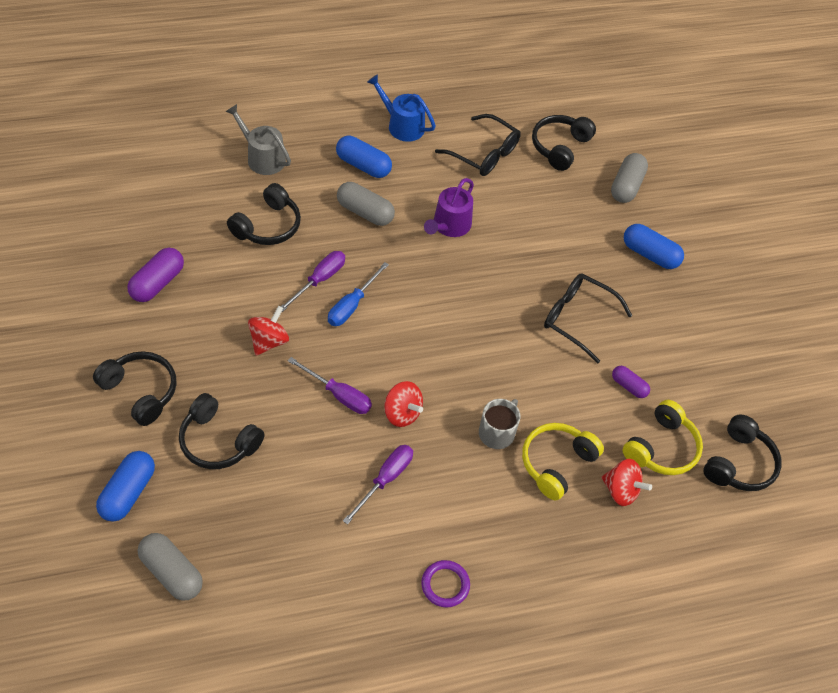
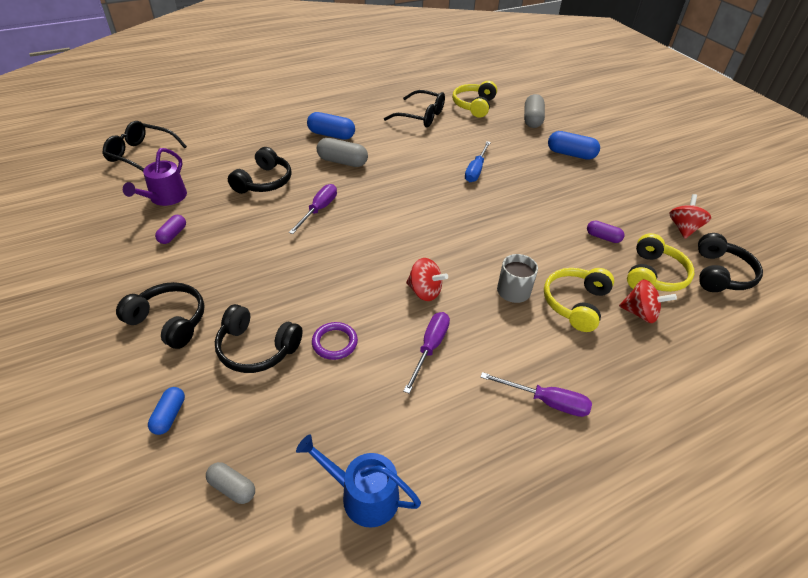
camera: 10 degrees left, 10 degrees down
(128, 492) = (169, 415): blue capsule -> blue capsule, size x0.60
(157, 283) = (173, 235): purple capsule -> purple capsule, size x0.60
(172, 572) = (232, 487): grey capsule -> grey capsule, size x0.60
(262, 158) = (248, 141): grey watering can -> none
(269, 341) = (286, 260): red spinning top -> red spinning top (683, 228)
(338, 395) = (362, 288): purple screwdriver -> purple screwdriver (546, 401)
(352, 305) = (352, 222): blue screwdriver -> blue screwdriver (476, 170)
(402, 125) = (353, 109): blue watering can -> blue watering can (363, 495)
(445, 585) = (525, 430): purple ring -> purple ring (334, 343)
(449, 226) = (412, 160): purple watering can -> purple watering can (165, 198)
(560, 147) = (474, 106): black headphones -> yellow headphones
(577, 319) = (539, 201): black glasses -> black glasses (141, 154)

